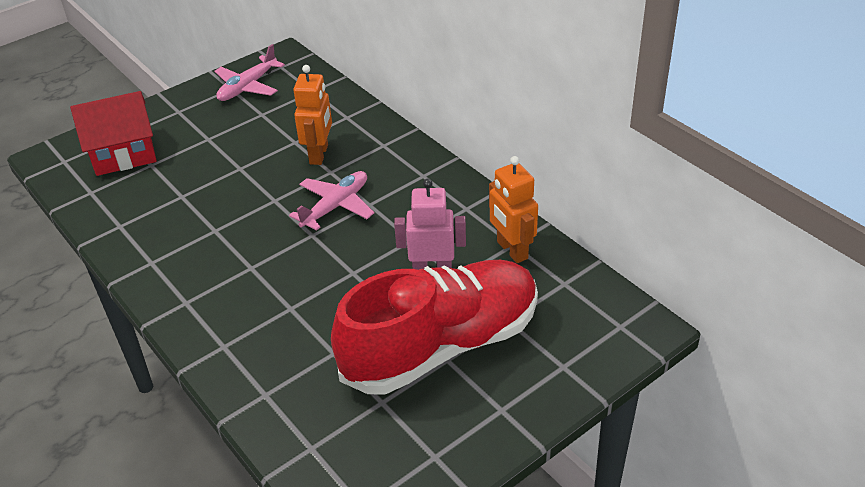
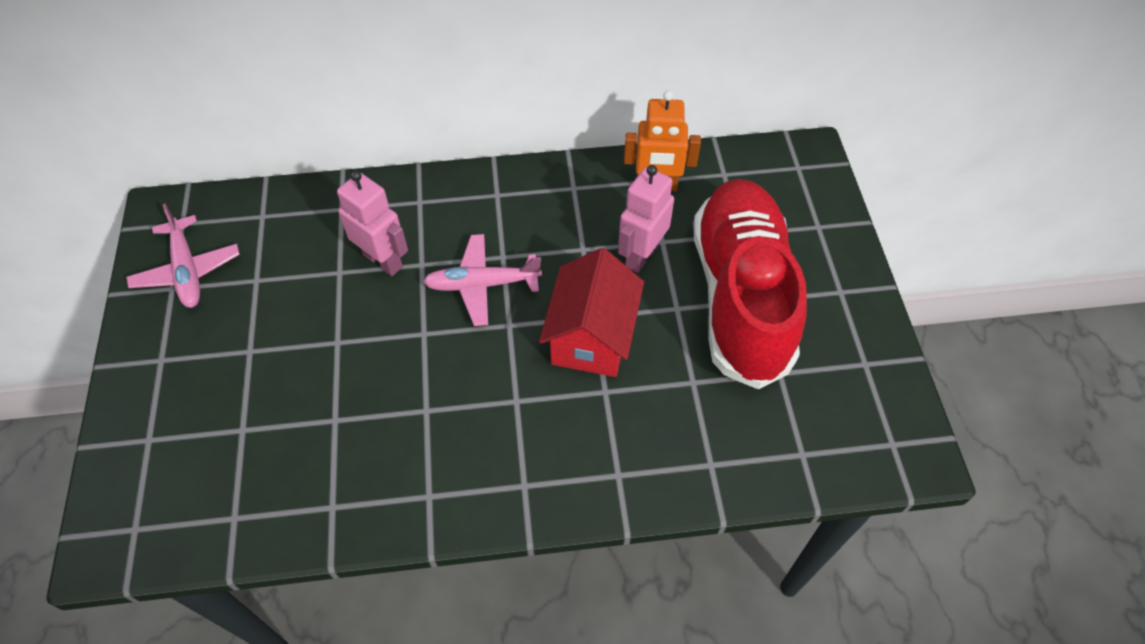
camera: 60 degrees left, 15 degrees up
(124, 155) = (192, 452): red house -> red house (591, 337)
(319, 154) = (383, 260): orange robot -> pink robot
(336, 206) = (482, 285): pink plane -> pink plane turned 75 degrees counterclockwise

